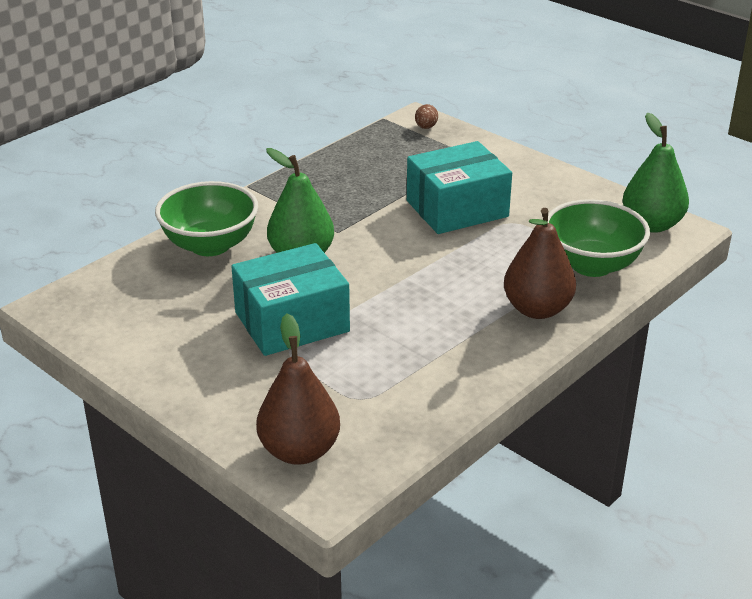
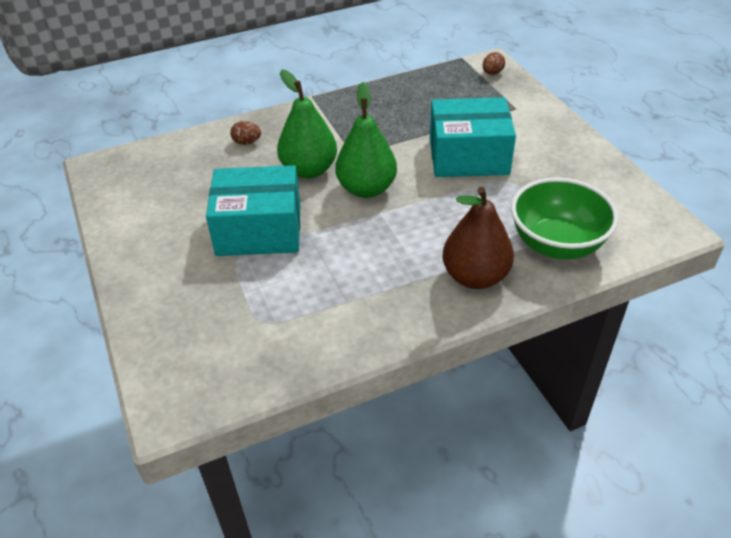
camera: 25 degrees right, 10 degrees up
(210, 245) = (247, 142): green bowl -> brown egg
(299, 451) = (178, 358): brown pear -> none
(651, 225) = (642, 216): green pear -> green pear (366, 189)

